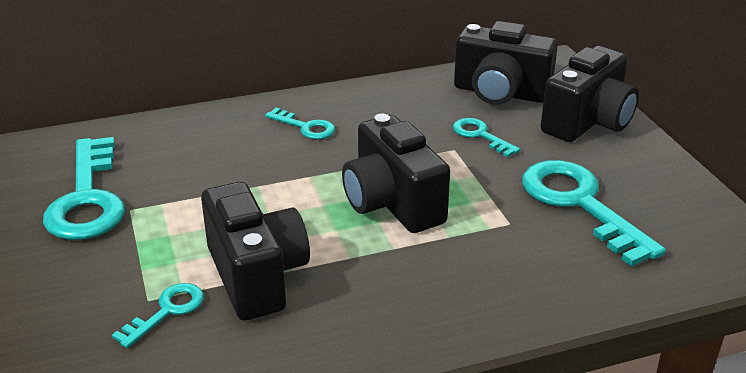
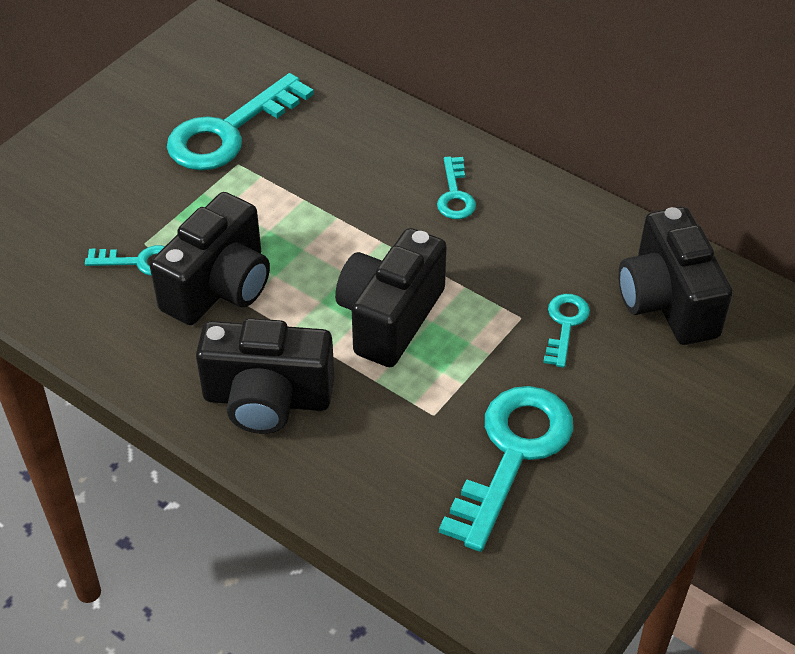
camera: 55 degrees right, 15 degrees up
(588, 122) = (680, 399): black camera -> black camera (267, 399)

